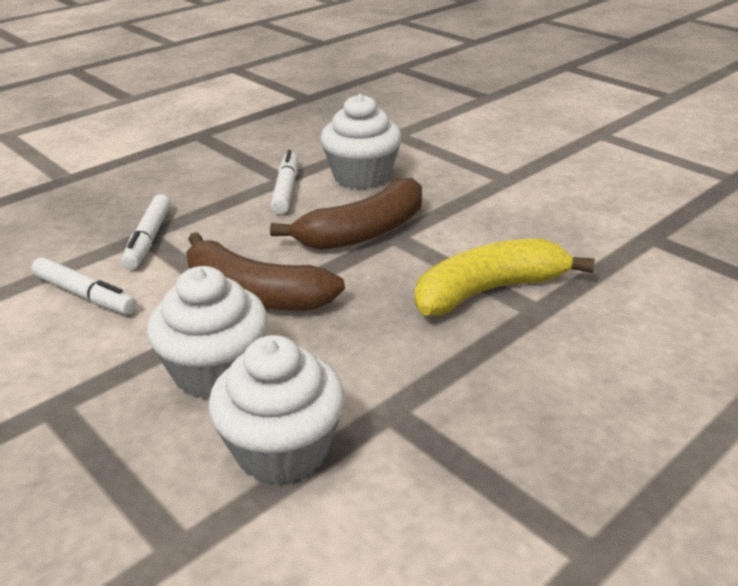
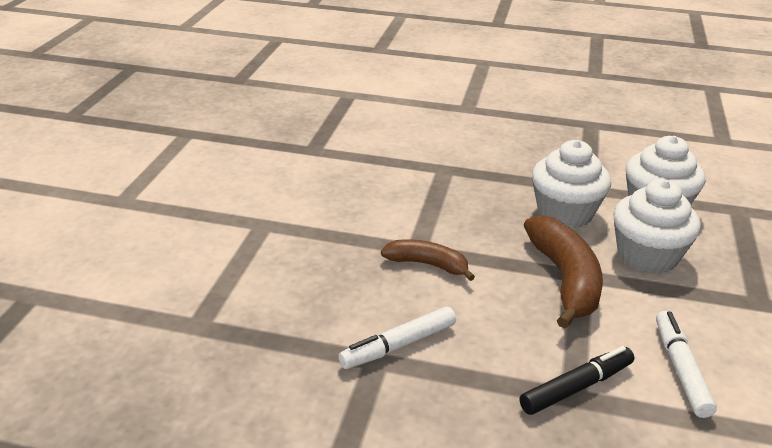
camera: 125 degrees left, 0 degrees up
(148, 239) = (576, 387): white marker -> black marker
(362, 176) = (326, 307): white cupcake -> white cupcake (565, 213)
(363, 232) = (428, 264): brown banana -> brown banana, size x0.61
(489, 291) = (444, 189): yellow banana -> none

